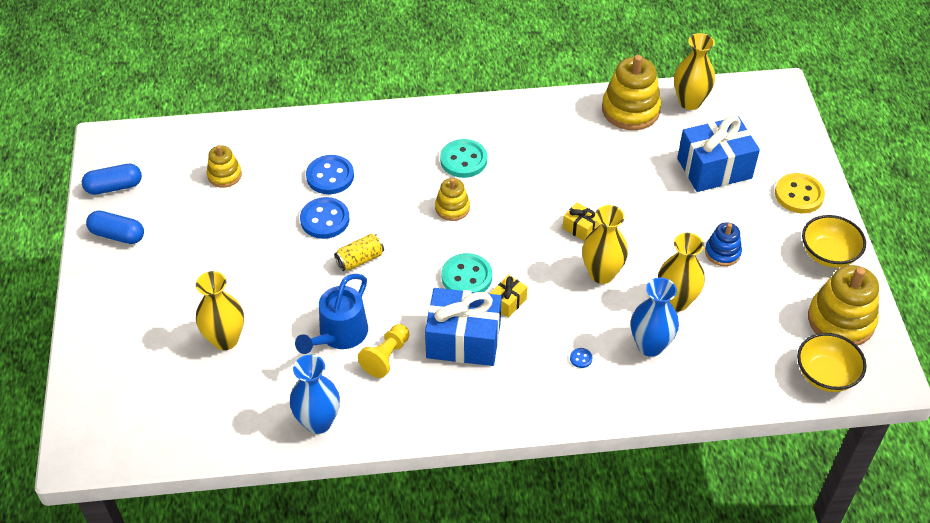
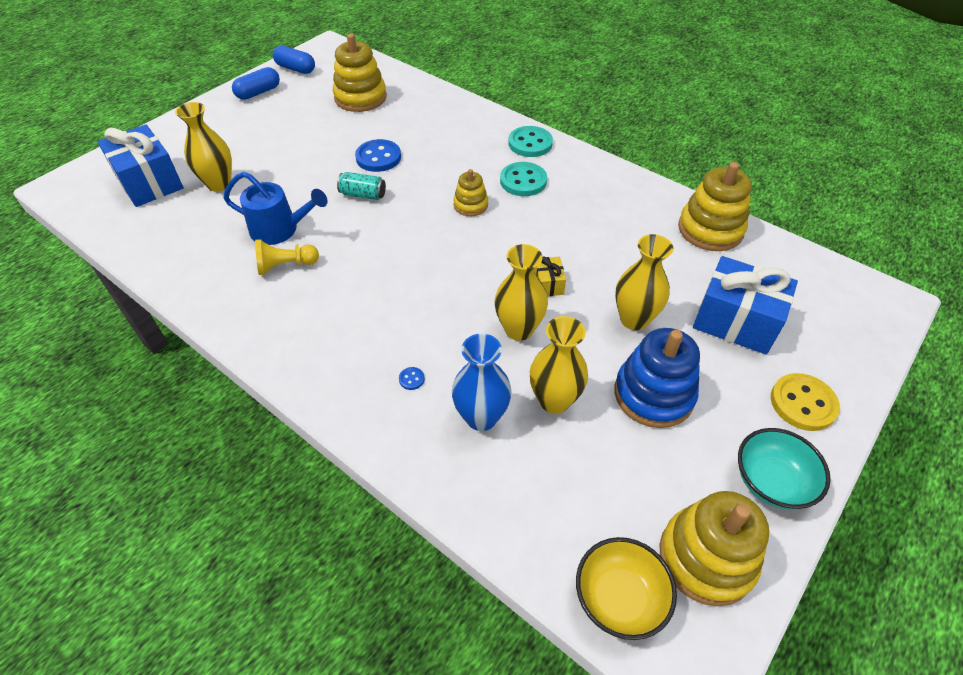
camera: 45 degrees right, 0 degrees up
(117, 235) = (258, 92): blue capsule -> blue capsule turned 75 degrees clockwise
(224, 175) = (360, 98): yellow stacking toy -> yellow stacking toy, size x1.79
(318, 422) = (186, 272): blue vase -> none
(330, 176) = (419, 136): blue button -> none
(339, 335) = (280, 230): blue watering can -> blue watering can turned 150 degrees counterclockwise
(360, 259) = (363, 195): yellow can -> turquoise can
(463, 340) = (349, 295): blue gift -> blue gift (149, 182)
(466, 277) = (414, 255): turquoise button -> turquoise button (530, 143)
(508, 302) = (417, 294): yellow gift -> none
(689, 102) = (777, 256): yellow vase -> yellow vase (634, 319)
(722, 252) = (653, 394): blue stacking toy -> blue stacking toy, size x1.79
(828, 254) = (771, 481): yellow bowl -> turquoise bowl

